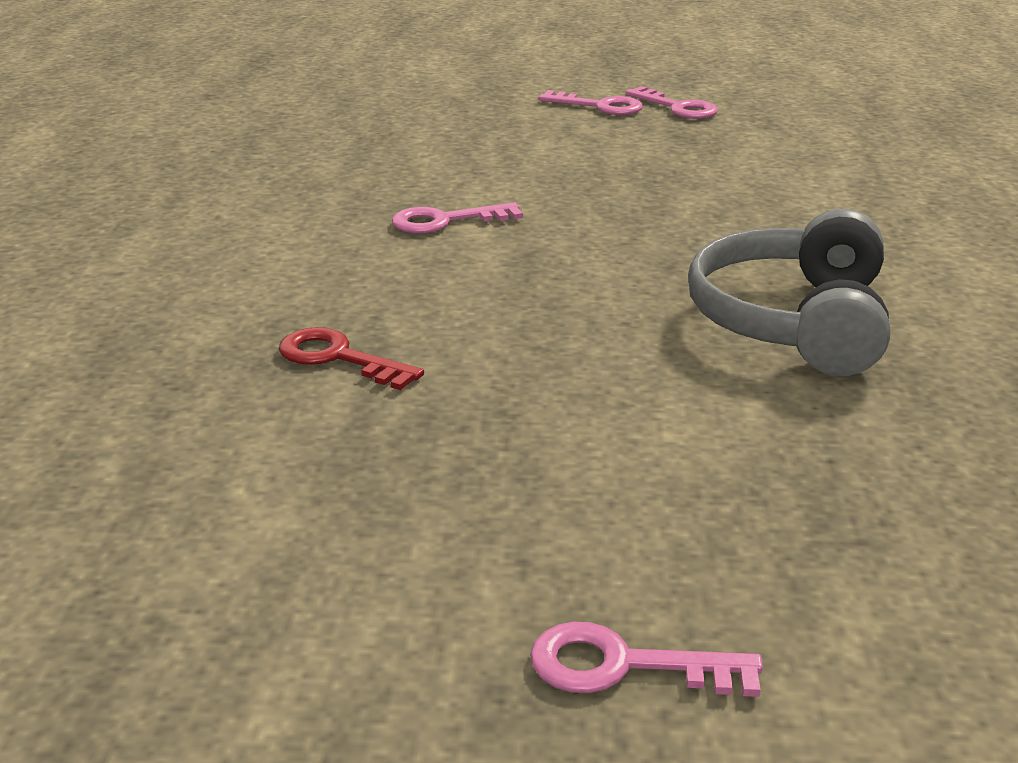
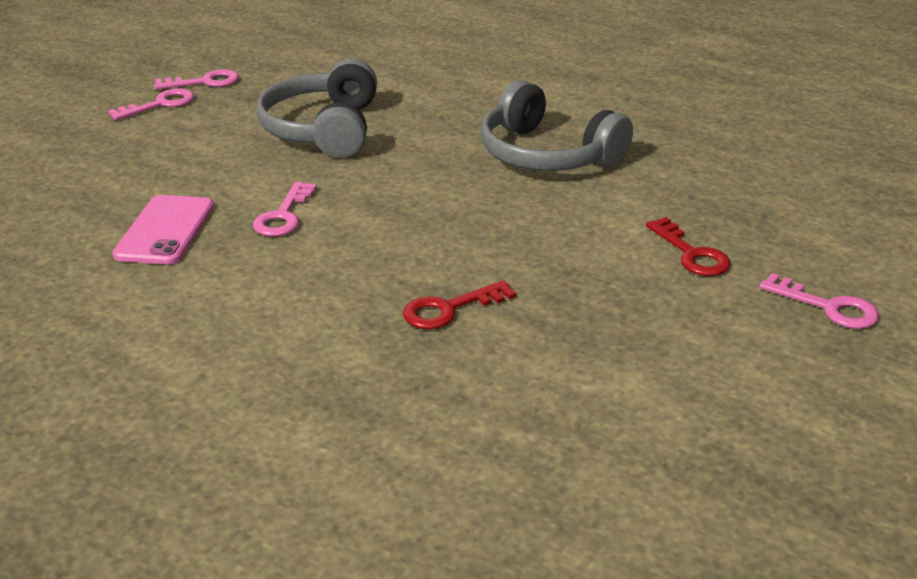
camera: 60 degrees left, 5 degrees up
(357, 182) = (165, 230): none -> pink phone
(624, 666) = (828, 307): pink key -> pink key turned 90 degrees counterclockwise
(651, 497) = (692, 254): none -> red key
(660, 185) = (323, 129): none -> grey headphones

